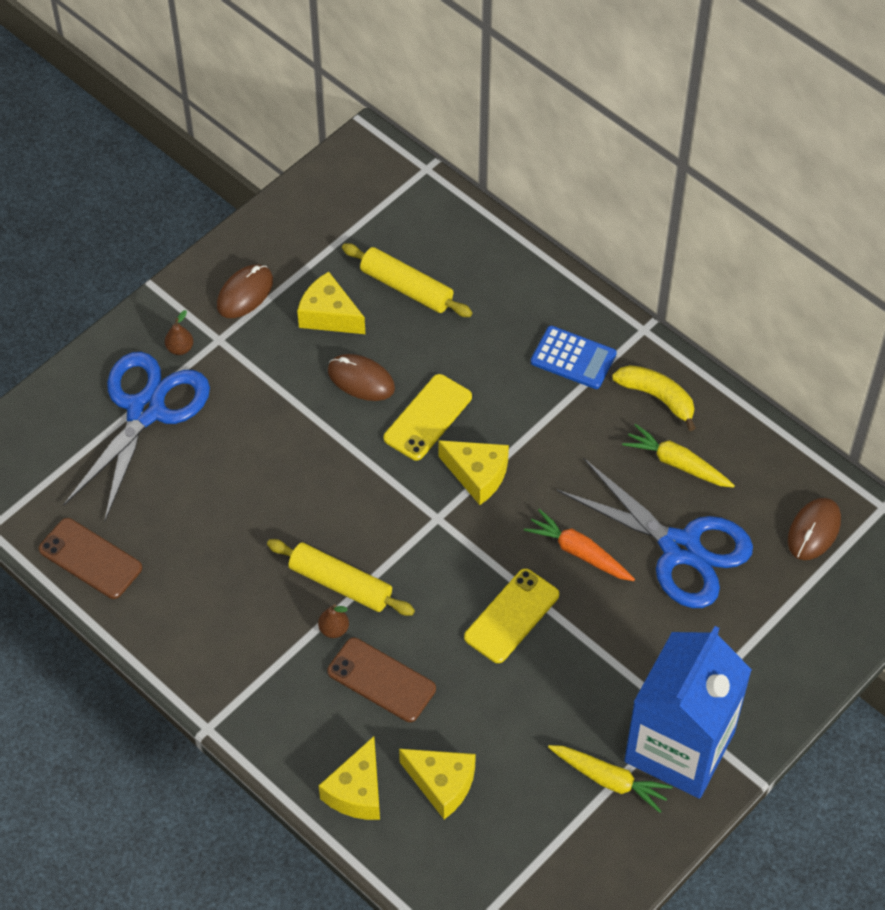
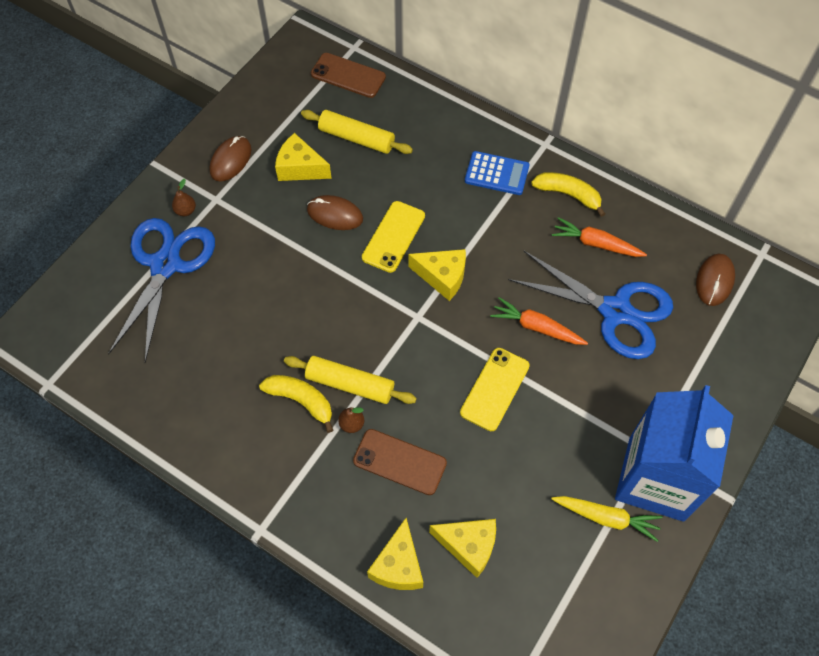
camera: 10 degrees left, 5 degrees up
(90, 558) = (138, 396): brown phone -> brown phone (348, 75)
(279, 593) = (301, 401): none -> yellow banana
(677, 463) = (596, 244): yellow carrot -> orange carrot

